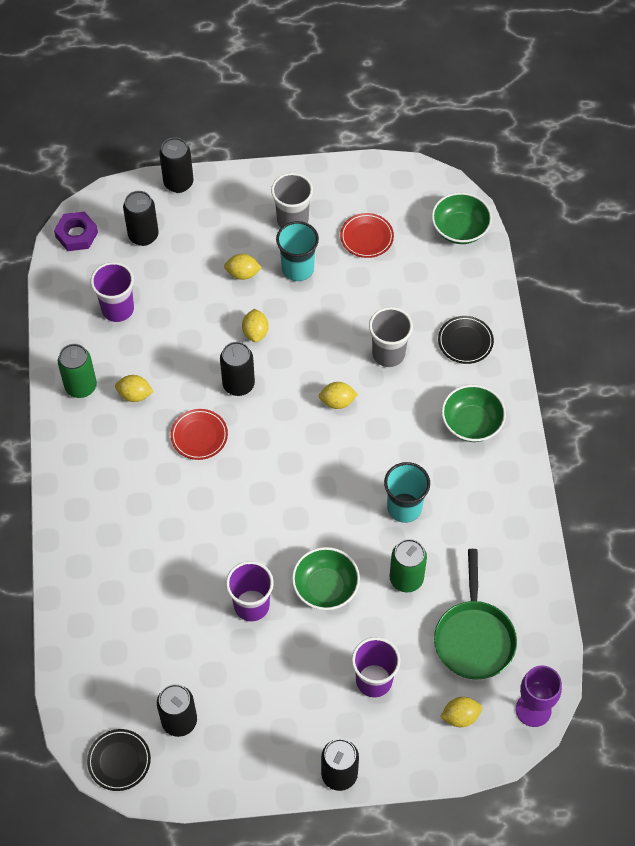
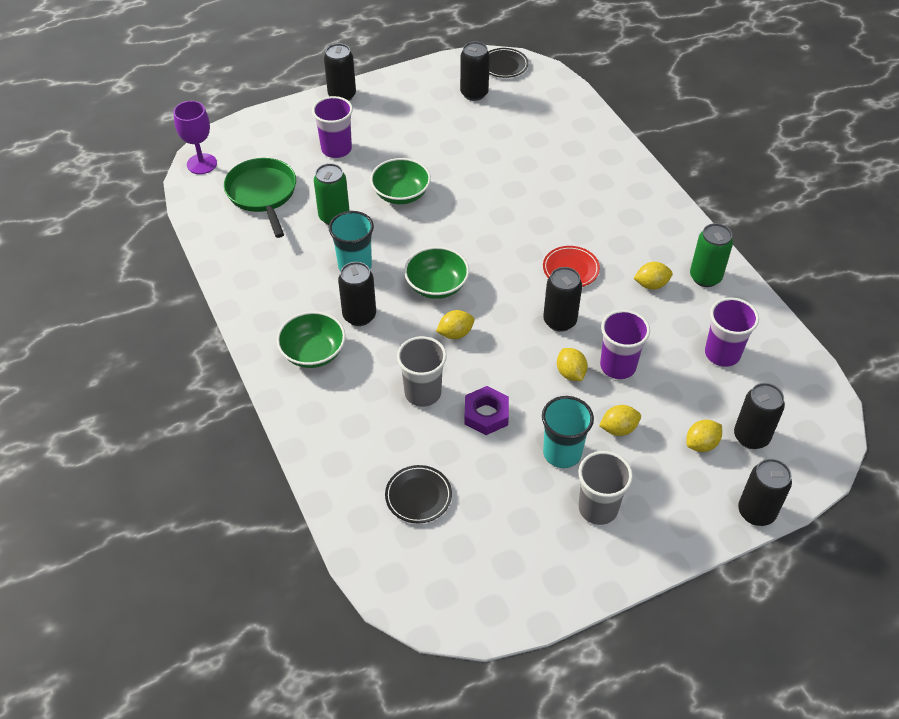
camera: 160 degrees right, 10 degrees down
(76, 234) = (821, 415): purple nut -> purple nut (486, 414)
(251, 605) = (456, 168): purple cup -> purple cup (618, 366)
(366, 237) = (501, 515): red plate -> none
(418, 448) = (359, 316): none -> black can
(460, 229) = (393, 563): green bowl -> green bowl (436, 285)
(460, 716) = (260, 146): yellow lemon -> yellow lemon (701, 444)
(465, 341) = (344, 430): black plate -> black plate (418, 496)

